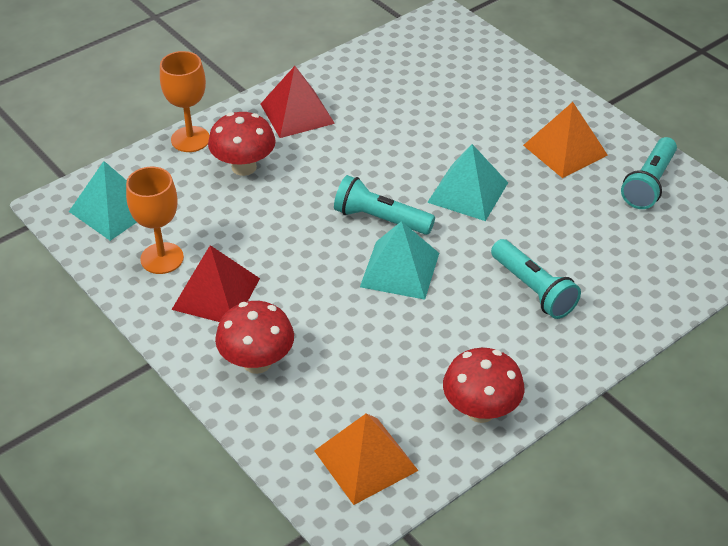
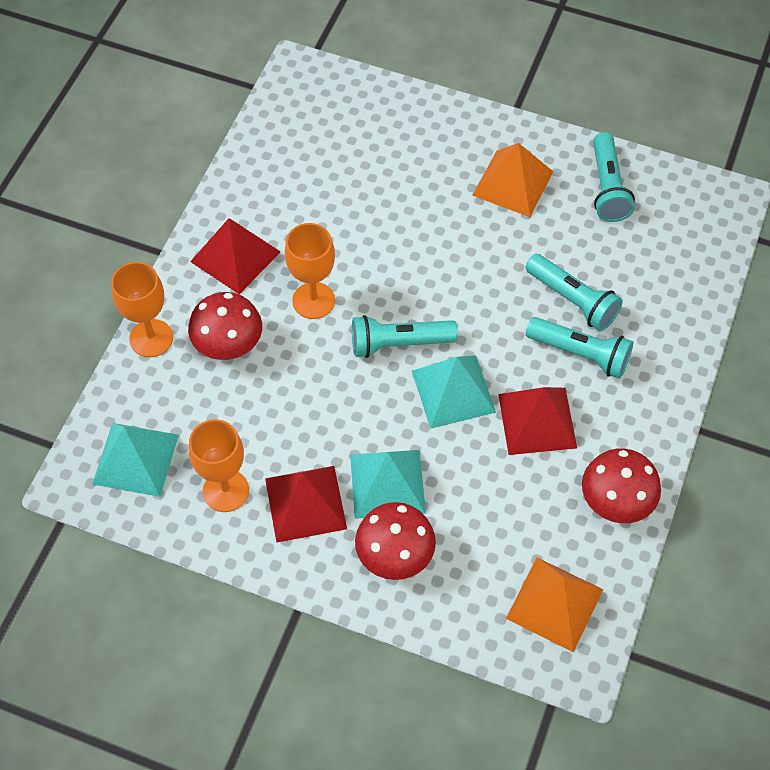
camera: 30 degrees left, 15 degrees up
(334, 164) = (313, 300): none -> orange goblet
(456, 320) = (537, 421): none -> red pyramid
(467, 192) = (457, 274): turquoise pyramid -> turquoise pyramid (387, 483)
(555, 249) = (572, 300): none -> turquoise flashlight

